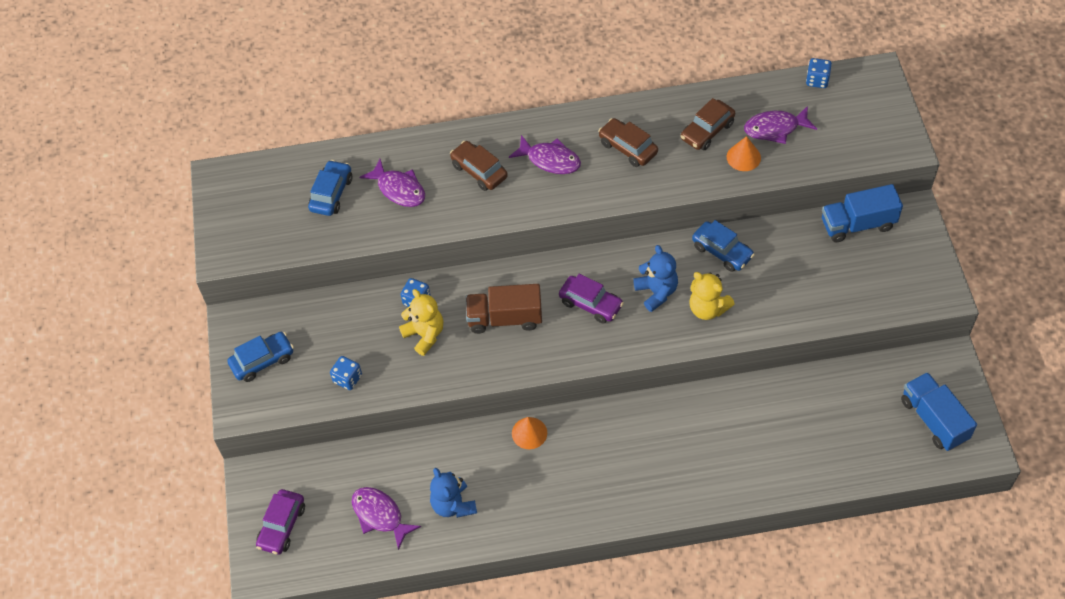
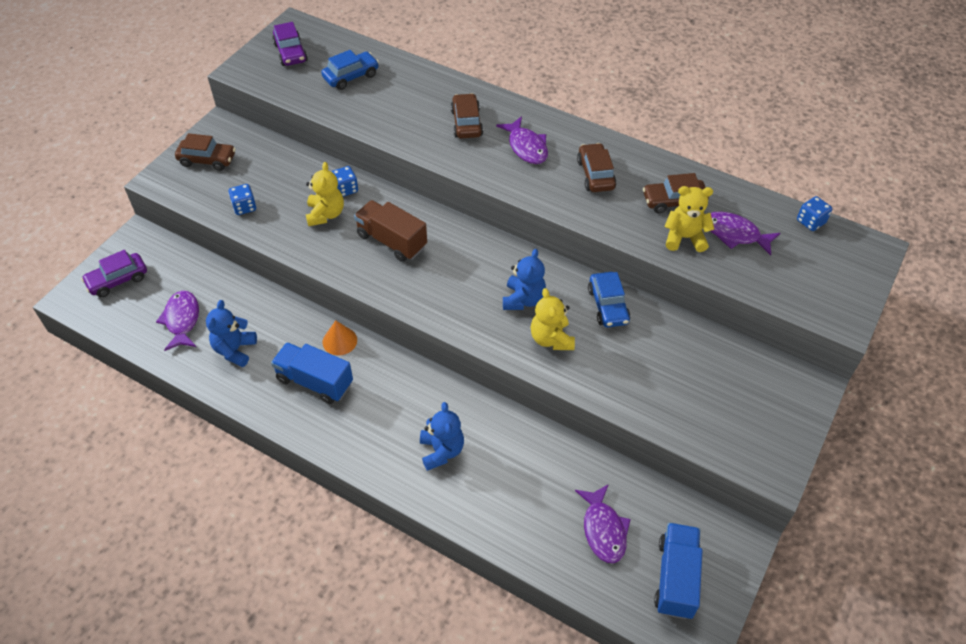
camera: 35 degrees right, 5 degrees down
(262, 361) = (207, 160): blue car -> brown car
(399, 189) = (398, 101): purple fish -> purple fish (603, 529)
(590, 304) = (464, 274): purple car -> purple car (290, 53)
(696, 457) = (441, 451): none -> blue teddy bear
(743, 157) = (684, 238): orange cone -> yellow teddy bear
(857, 224) = (749, 362): blue truck -> blue truck (315, 381)

